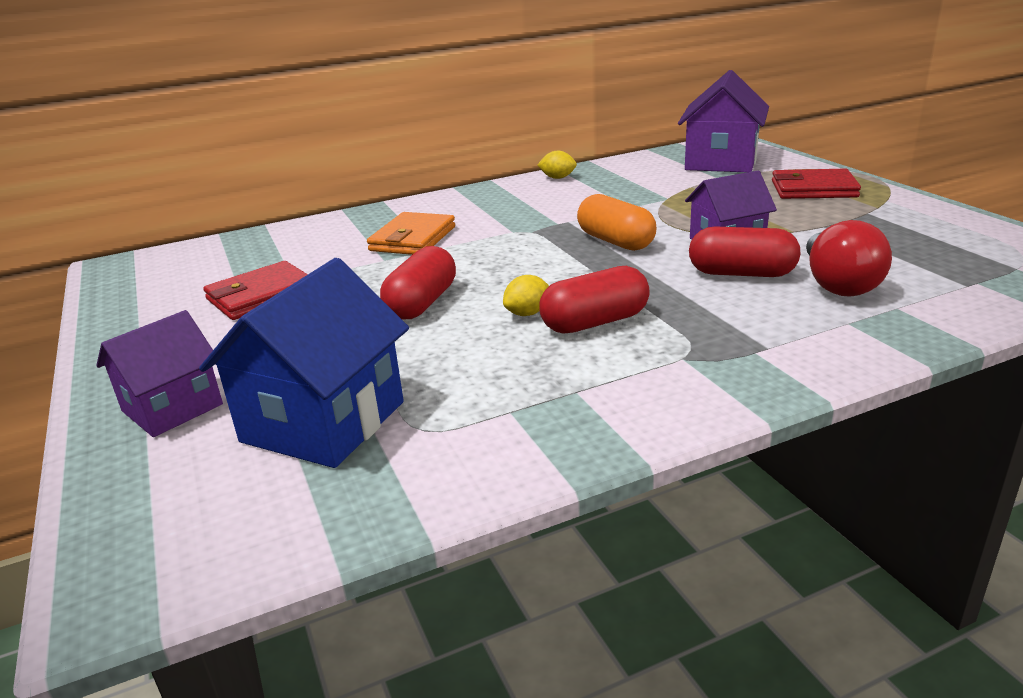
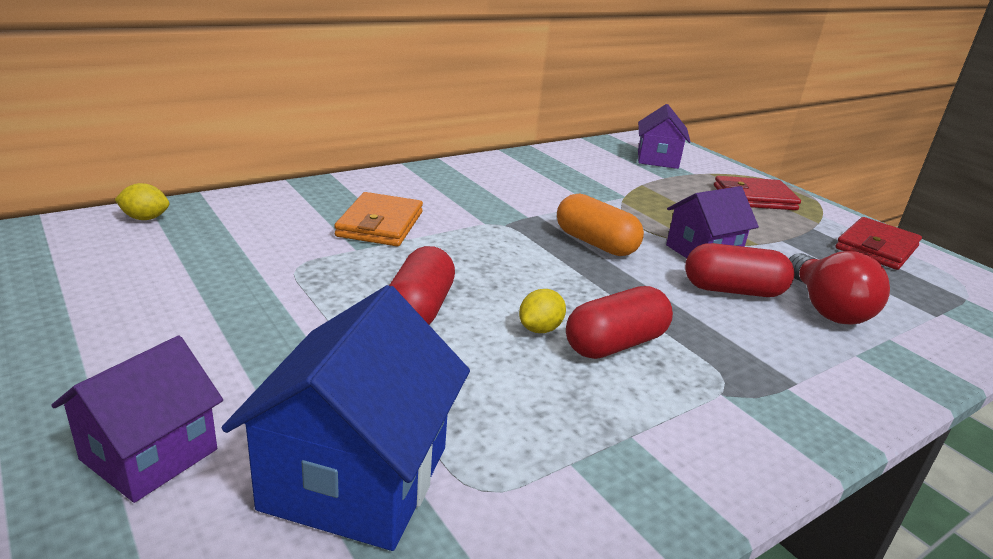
camera: 15 degrees left, 0 degrees up
(261, 295) = (223, 289): red wallet -> red wallet (876, 248)
(557, 178) = (507, 162): yellow lemon -> yellow lemon (145, 218)
(721, 162) = (657, 159): purple house -> purple house, size x0.65

